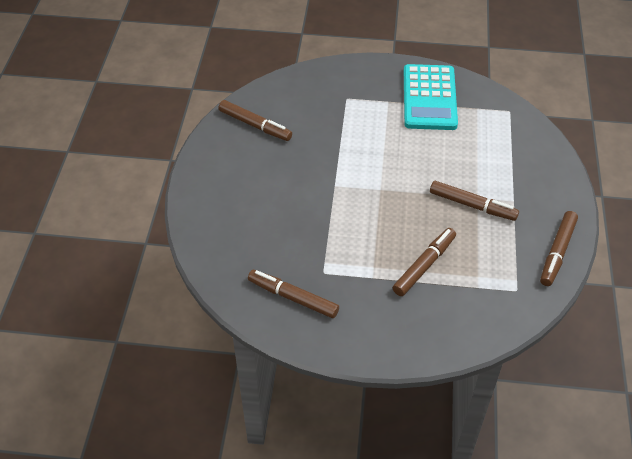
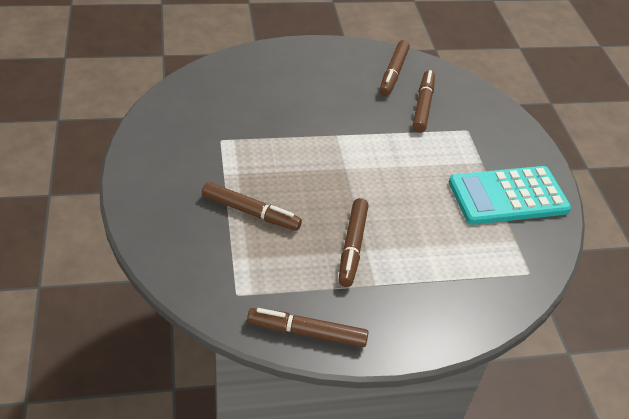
camera: 70 degrees right, 5 degrees down
(293, 297) = (186, 124): brown marker -> brown marker (423, 106)

